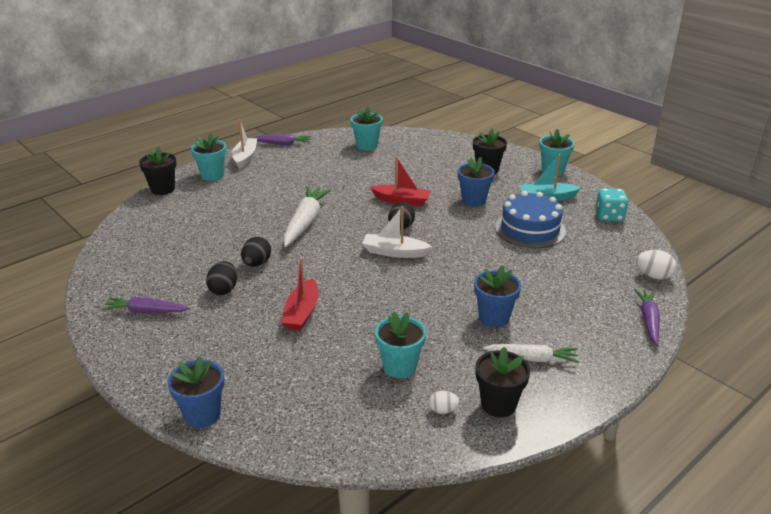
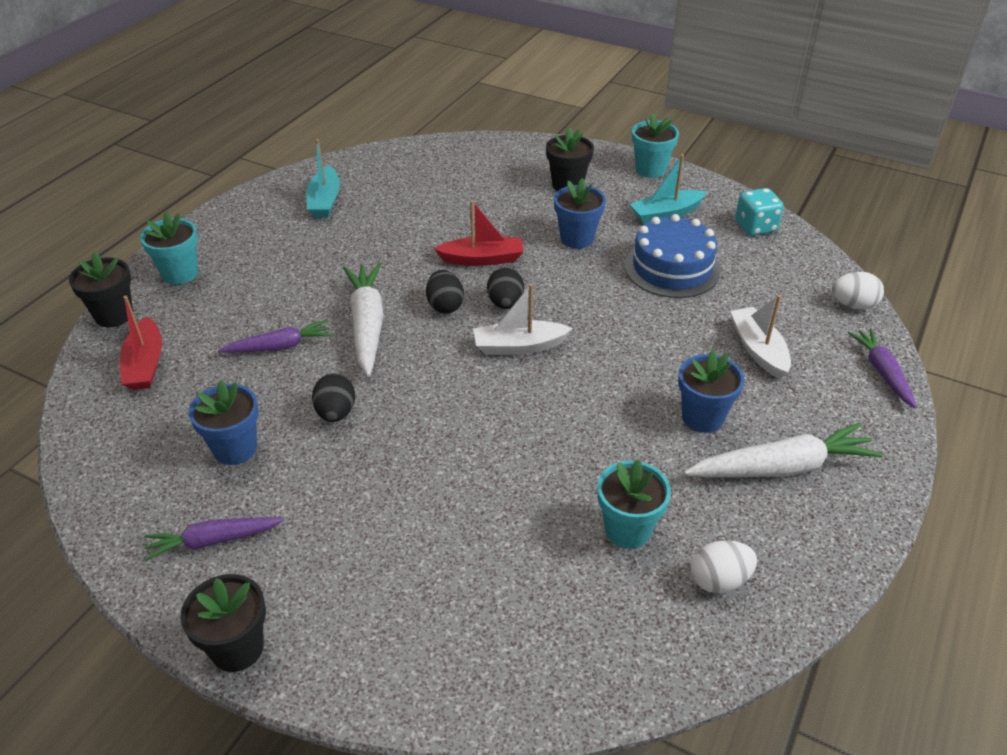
camera: 20 degrees left, 10 degrees up
(202, 414) = (401, 693): blue flower pot -> blue flower pot (235, 448)
(224, 289) = (311, 470): black egg -> black egg (445, 306)
(245, 157) = (214, 232): white boat -> white boat (758, 349)
(282, 144) = (257, 197): purple carrot -> purple carrot (279, 346)
(302, 313) = (447, 479): red boat -> red boat (145, 364)
(322, 152) = (325, 201): none -> turquoise boat
(367, 146) = (383, 177): turquoise flower pot -> none
(443, 410) = (719, 580): white egg -> white egg, size x1.59
(498, 404) = (780, 550): black flower pot -> black flower pot (237, 648)
(532, 358) = (782, 467): white carrot -> white carrot, size x1.58

